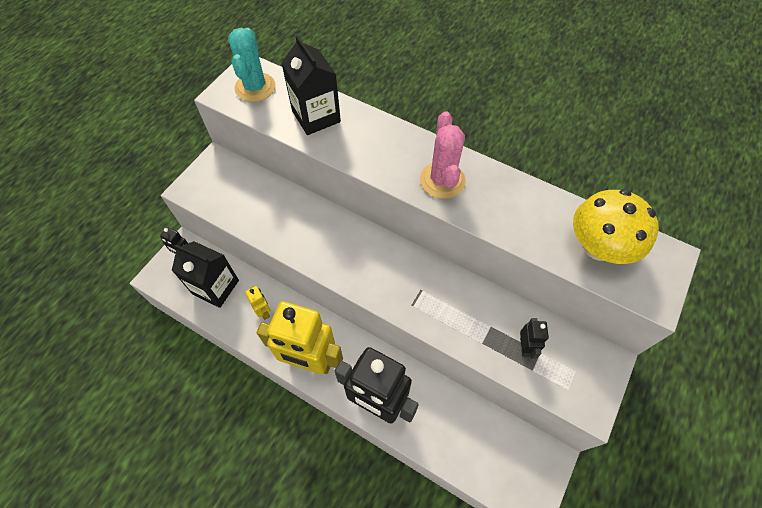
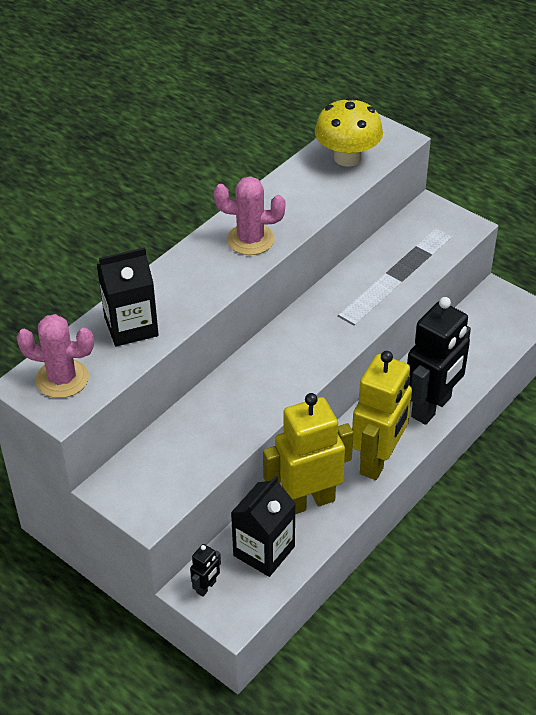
camera: 80 degrees left, 15 degrees down
(255, 87) = (62, 379): turquoise cactus -> pink cactus
(264, 311) = (308, 501): yellow robot -> yellow robot, size x2.38
(525, 347) = (409, 254): black robot -> none

